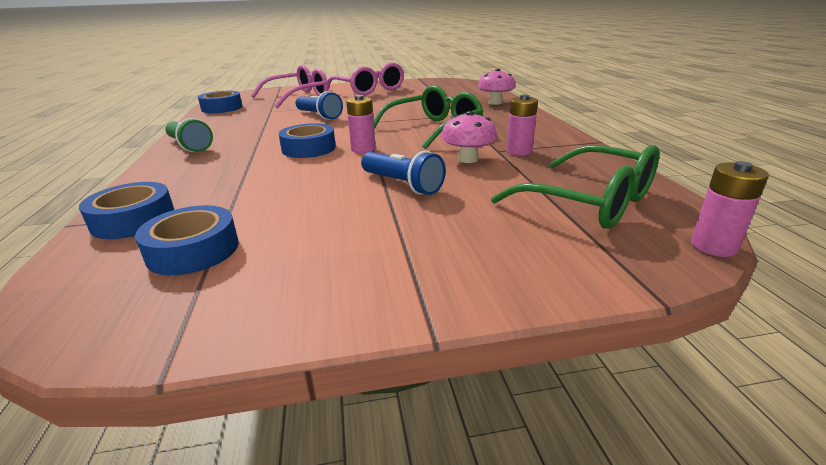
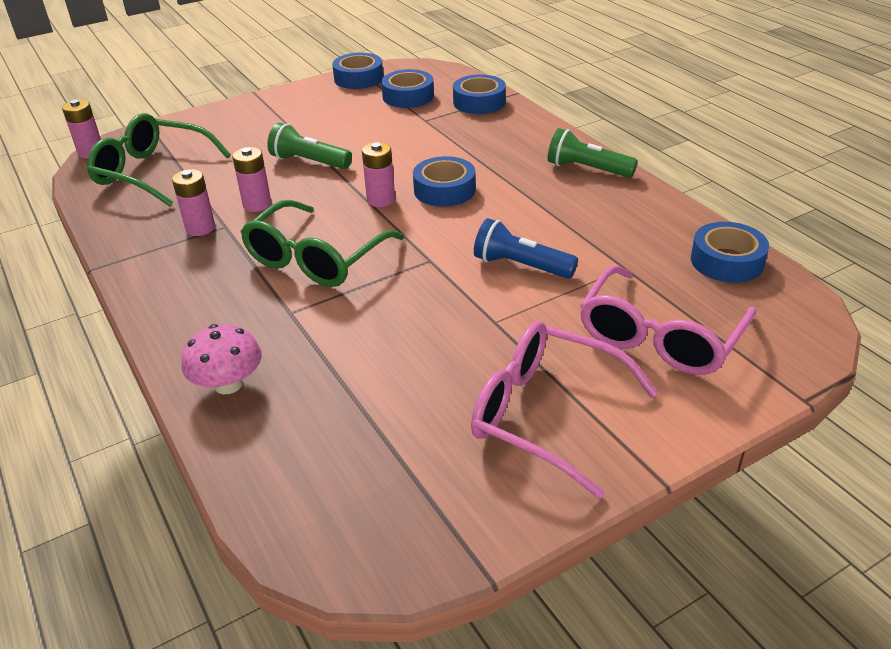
camera: 160 degrees right, 10 degrees up
(204, 320) = (358, 78): none -> blue tape
(402, 185) = (309, 162): blue flashlight -> green flashlight
(468, 159) = (257, 204): pink mushroom -> pink battery

